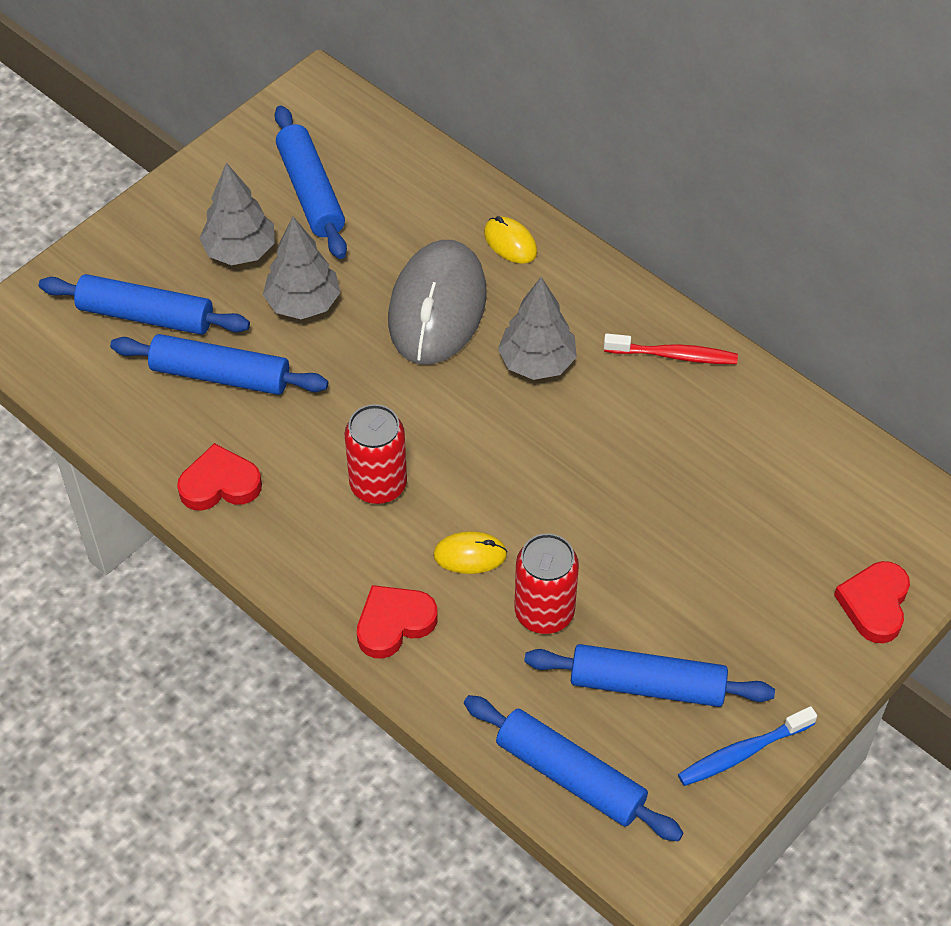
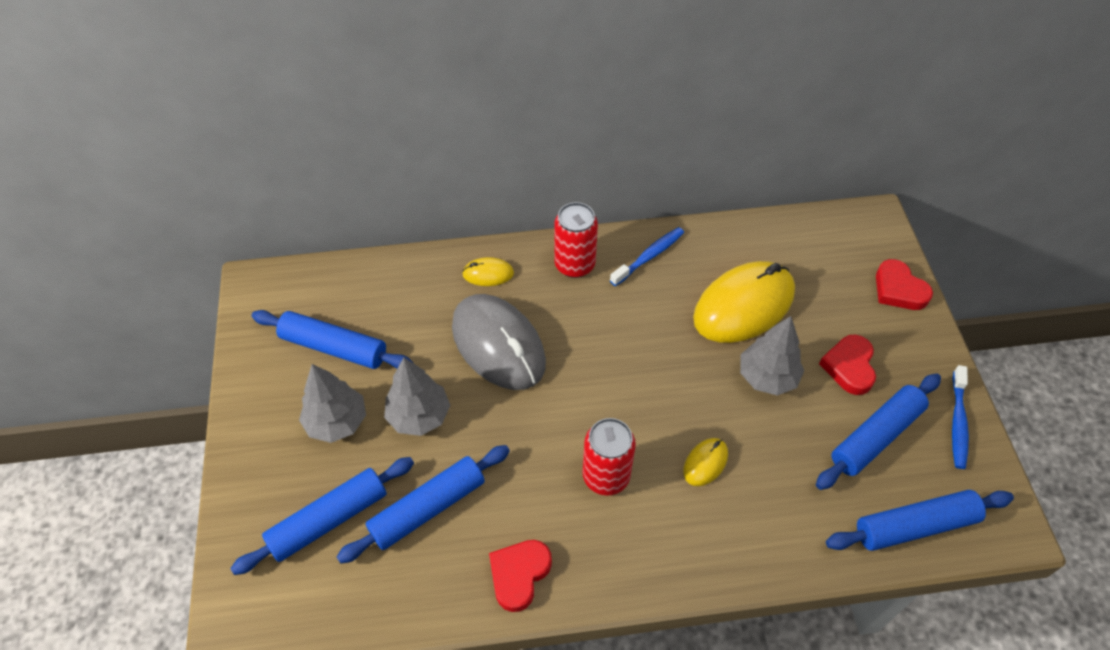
camera: 50 degrees left, 0 degrees up
(394, 623) = (724, 545): red heart -> red heart (849, 367)
(537, 362) = (591, 324): grey tree -> grey tree (767, 377)
(544, 612) = (781, 453): red can -> red can (574, 265)
(674, 355) = (649, 256): red toothbrush -> blue toothbrush
(697, 475) = (743, 305): none -> yellow mouse

